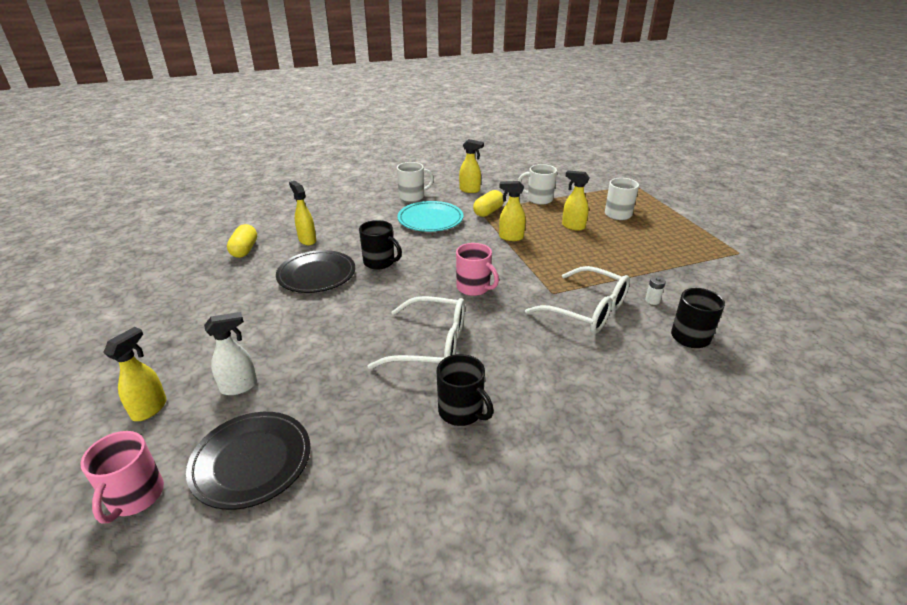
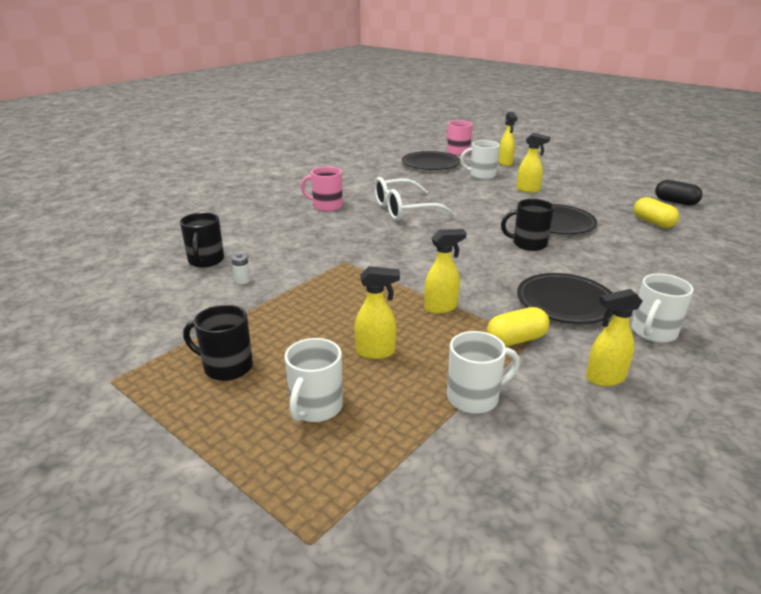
camera: 150 degrees right, 5 degrees down
(168, 262) = (675, 202): none -> black capsule
(239, 387) = (481, 175): white spray bottle -> white mug
(307, 240) = (629, 243): yellow spray bottle -> yellow spray bottle (528, 190)
(430, 219) = (565, 302): turquoise plate -> black plate
(461, 411) = (353, 193): black mug -> black mug (226, 367)
(474, 288) = (418, 247): pink mug -> pink mug (326, 206)
(488, 212) = (516, 340): yellow capsule -> yellow capsule turned 60 degrees clockwise
(587, 310) = (303, 256): white glasses -> none

